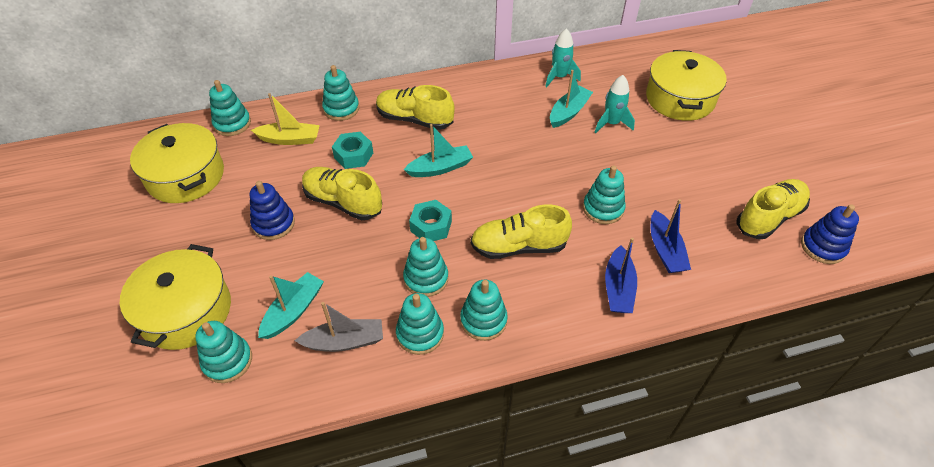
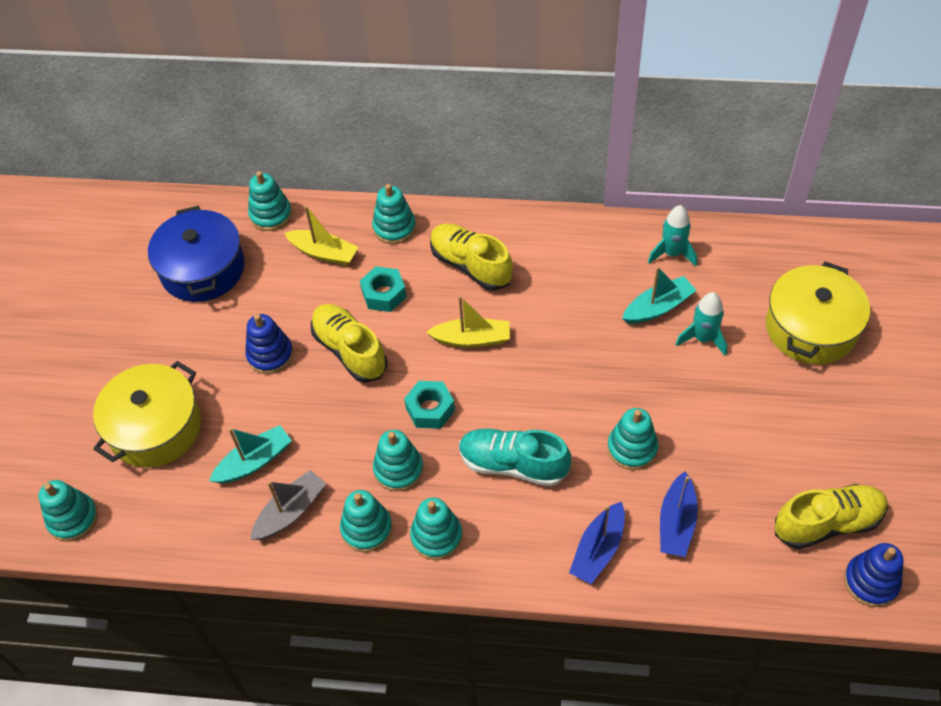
camera: 25 degrees right, 5 degrees up
(185, 176) = (202, 269): yellow pot -> blue pot
(227, 361) = (176, 493): turquoise stacking toy -> turquoise stacking toy (73, 518)
(344, 341) = (290, 511): grey boat -> grey boat turned 60 degrees counterclockwise
(440, 168) = (472, 339): turquoise boat -> yellow boat
(518, 246) = (513, 464): yellow shoe -> turquoise shoe

